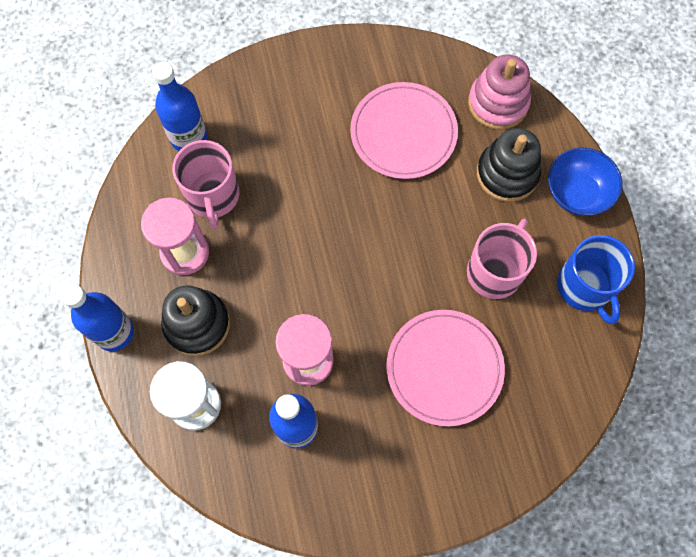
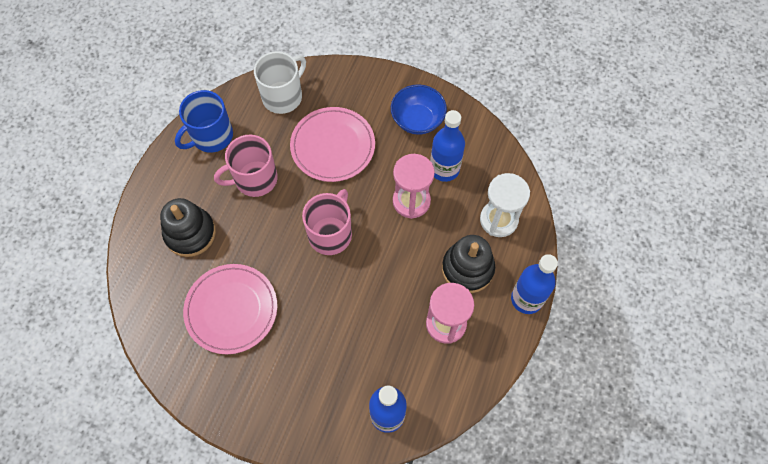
camera: 145 degrees left, 5 degrees down
(213, 196) = (399, 353): pink mug -> pink mug (331, 234)
(498, 103) = (149, 286): pink stacking toy -> none
(553, 392) = (283, 96): none -> white mug
(577, 192) = (159, 192): blue bowl -> blue bowl (417, 120)
(585, 287) = (211, 136): blue mug -> blue mug turned 150 degrees counterclockwise

